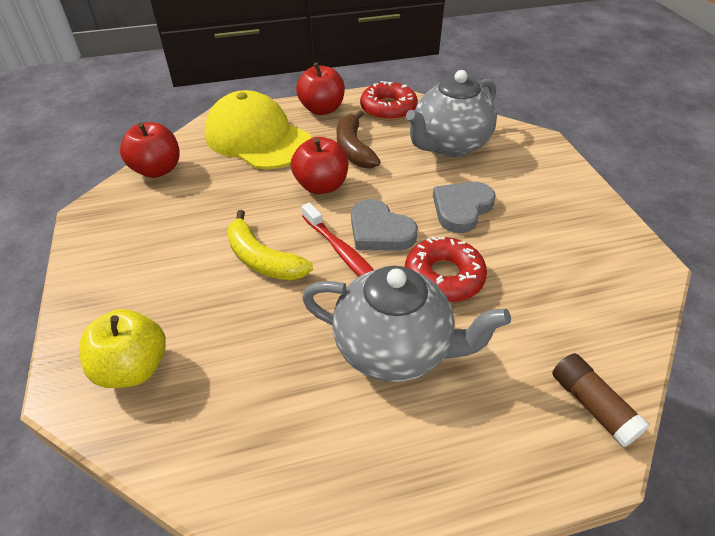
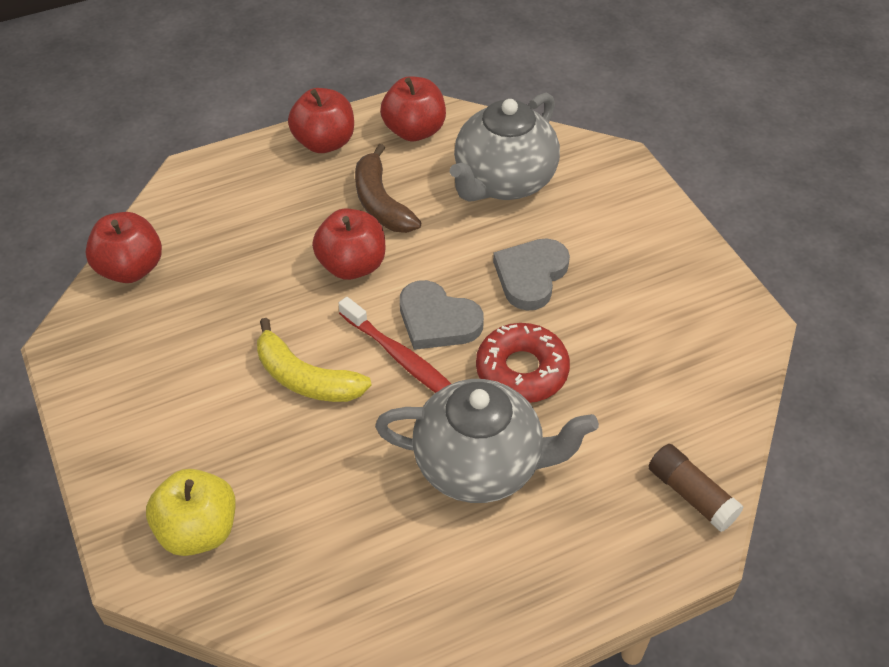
camera: 10 degrees left, 5 degrees up
(257, 138) = (249, 201): yellow cap -> none
(388, 109) = (414, 131): red donut -> red apple

